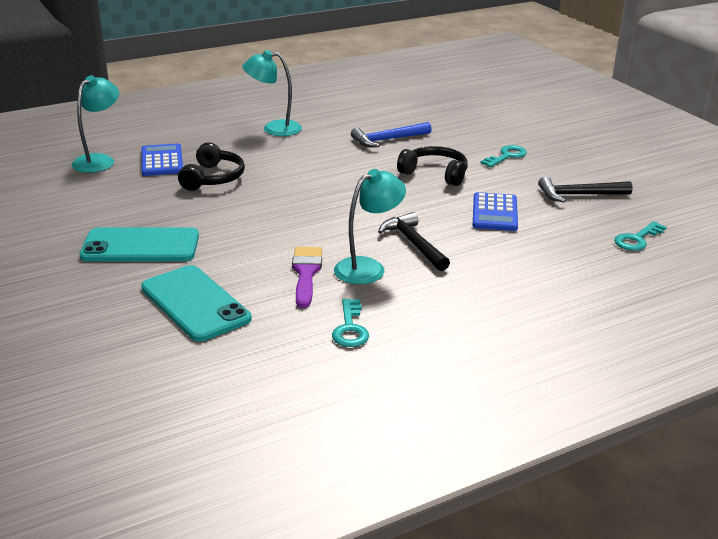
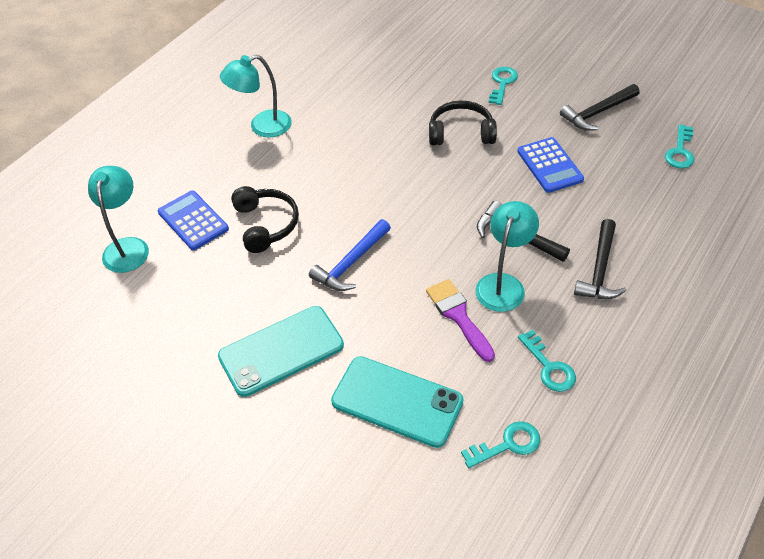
camera: 25 degrees left, 20 degrees up
(256, 361) = (507, 445): none -> turquoise key
(388, 140) = (382, 101): blue hammer -> blue hammer (351, 263)
(469, 286) = (600, 269): none -> black hammer

